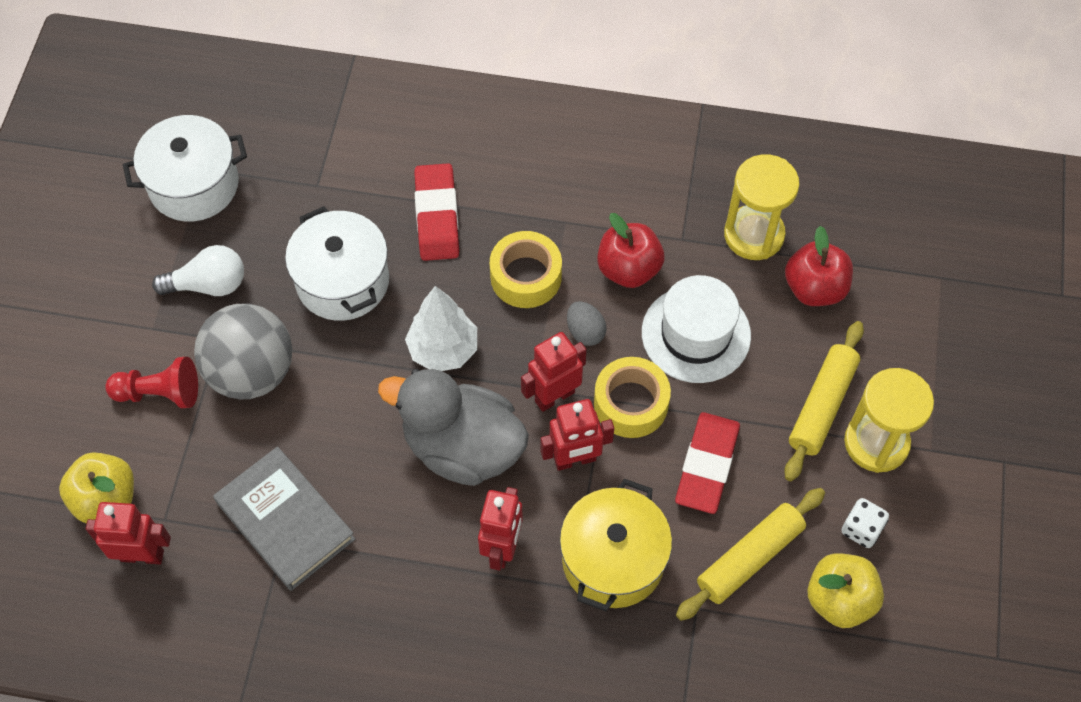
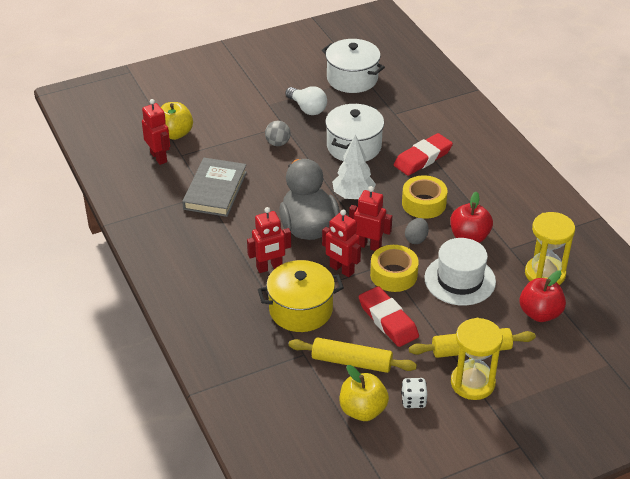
camera: 55 degrees right, 20 degrees down
(159, 393) = (239, 122): red pawn -> none
(252, 372) = (278, 143): grey ball -> grey ball, size x0.48
(706, 465) = (388, 320): red eraser -> red eraser turned 75 degrees clockwise

